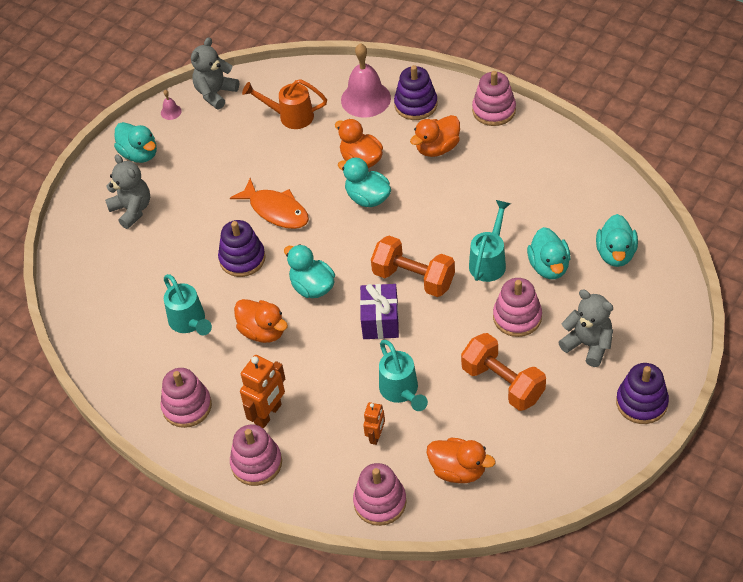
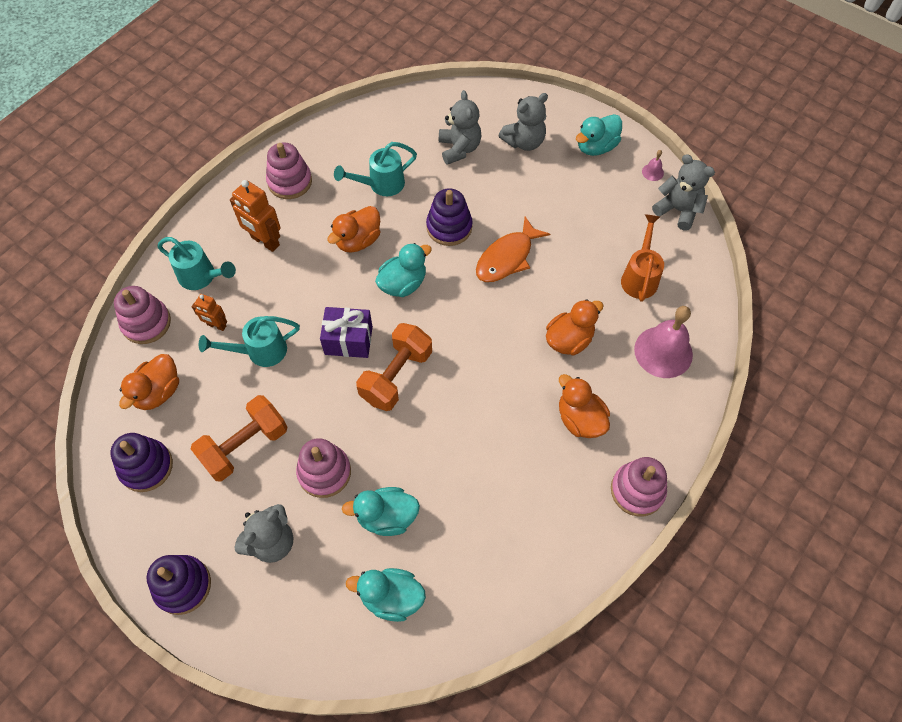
camera: 90 degrees right, 10 degrees up
(141, 262) = (459, 148): none -> grey teddy bear
(256, 463) = (216, 230): pink stacking toy -> none
(367, 198) = (513, 342): turquoise duck -> none
(416, 105) = (651, 403): purple stacking toy -> purple stacking toy (146, 467)
(489, 261) = (406, 454): turquoise watering can -> turquoise watering can (202, 277)

